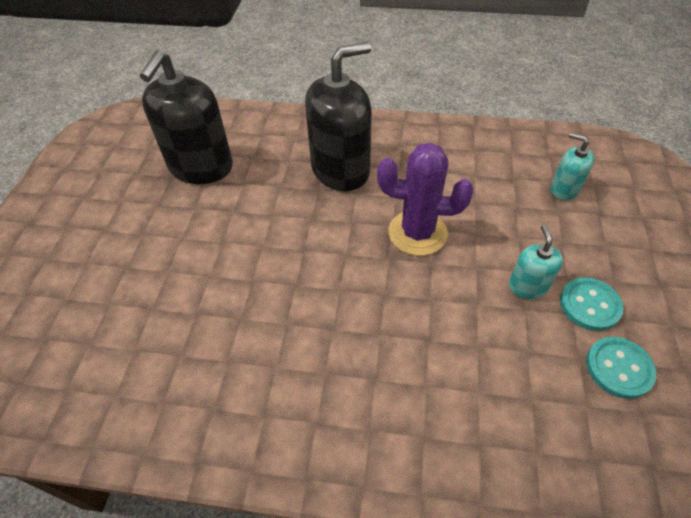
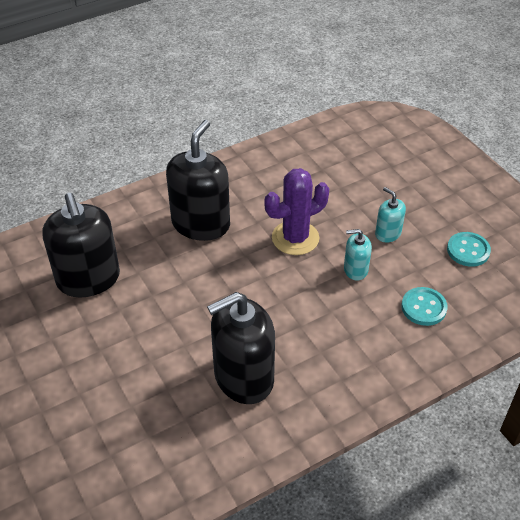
camera: 40 degrees left, 5 degrees down
(225, 346) = (243, 377): none -> black soap dispenser
(564, 189) = (358, 161): turquoise soap dispenser -> turquoise soap dispenser (355, 269)
(589, 305) = (428, 225): turquoise button -> turquoise button (423, 307)

